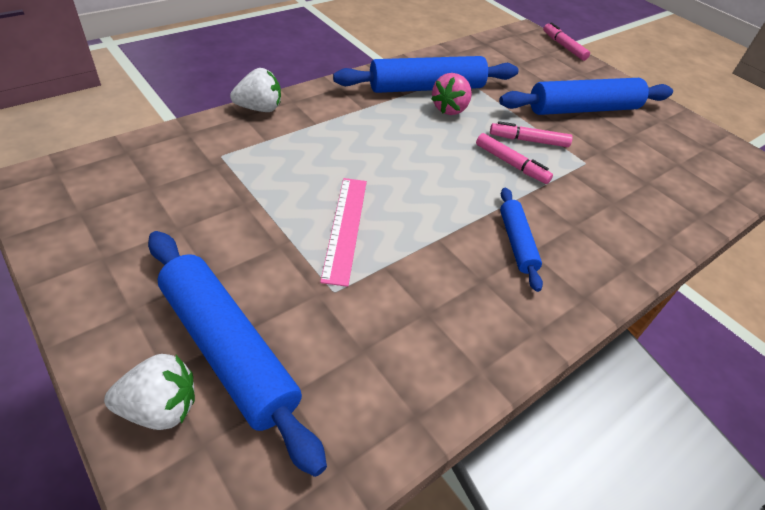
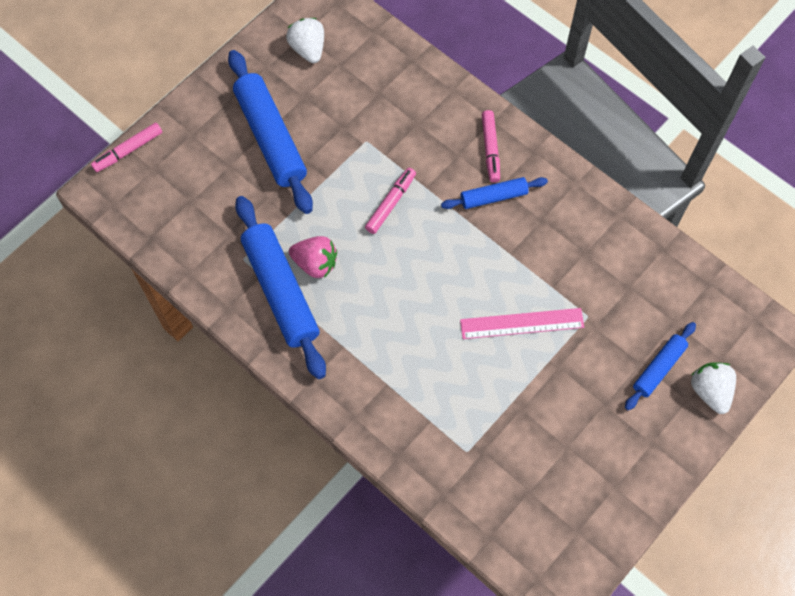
camera: 95 degrees left, 20 degrees up
(228, 349) = (658, 368): blue rolling pin -> blue rolling pin, size x0.54
(259, 108) = (379, 445): white strawberry -> white strawberry (308, 49)
(528, 140) = (347, 189): pink marker -> pink marker (490, 149)

